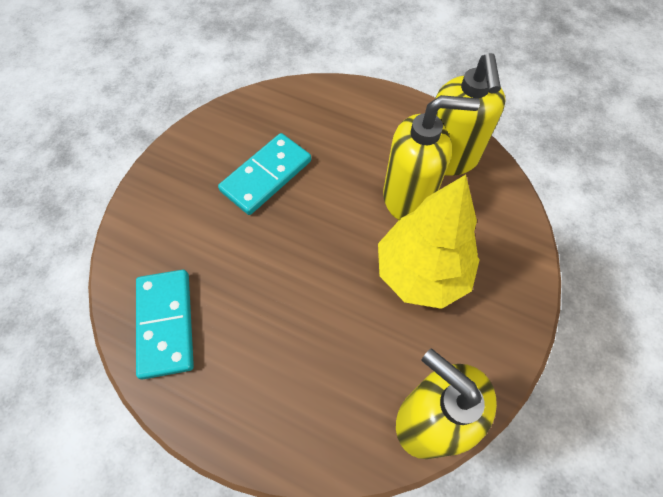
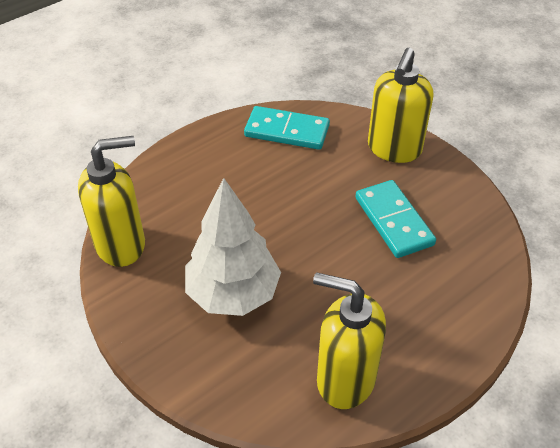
camera: 115 degrees right, 15 degrees down
(408, 198) = (314, 318): yellow soap dispenser -> yellow soap dispenser (394, 149)
(421, 272) = (233, 293): yellow tree -> white tree

